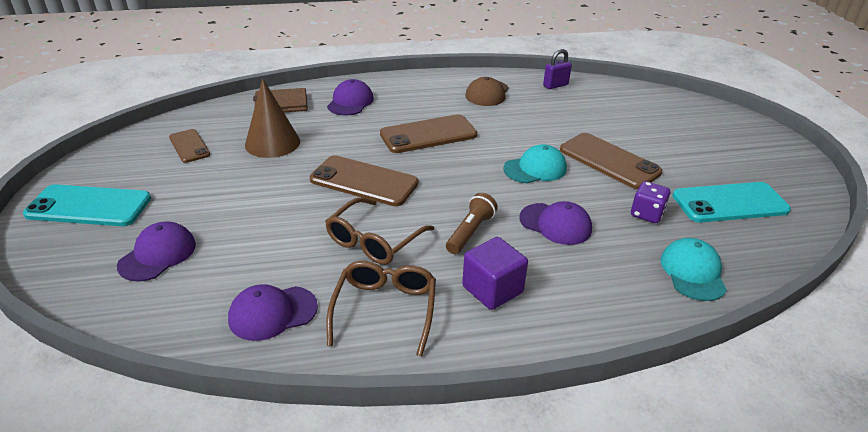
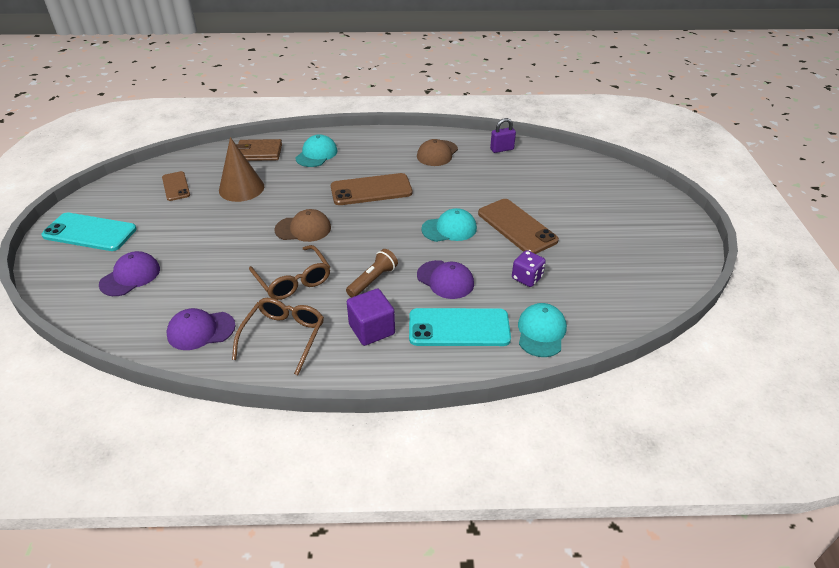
camera: 10 degrees right, 5 degrees up
(350, 102) = (316, 154): purple cap -> turquoise cap
(364, 181) = (303, 229): brown phone -> brown cap
(373, 241) = (293, 281): brown glasses -> brown glasses turned 75 degrees counterclockwise
(730, 203) = (605, 275): turquoise phone -> turquoise phone (459, 328)

